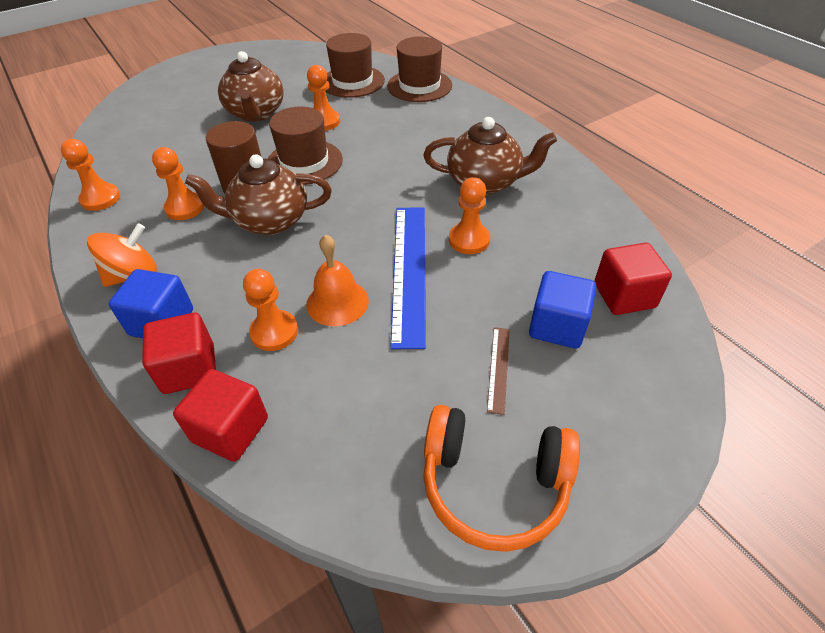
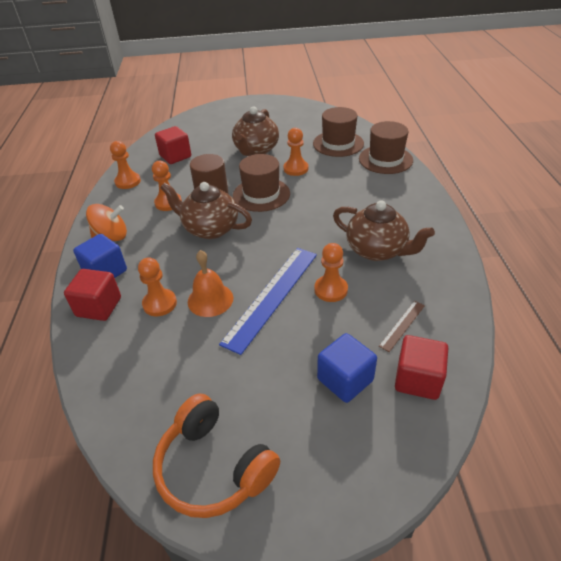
camera: 30 degrees right, 5 degrees down
(230, 430) = (93, 354): red cube -> red cube (175, 156)
(498, 368) = (278, 391): brown ruler -> brown ruler (402, 325)

